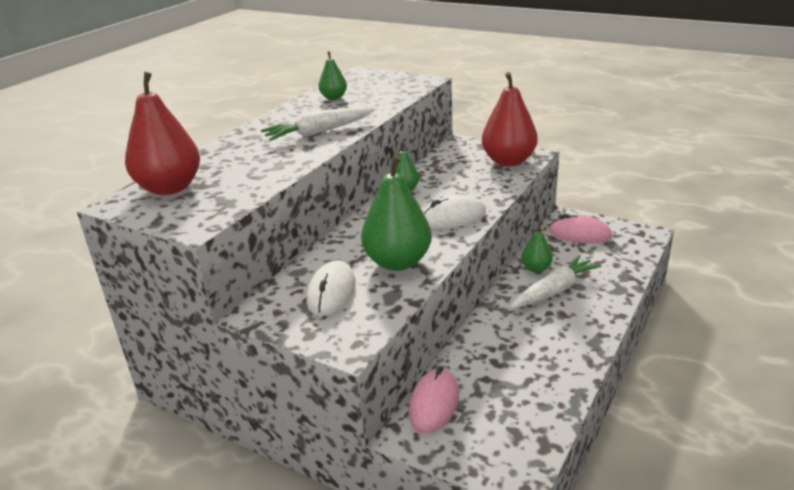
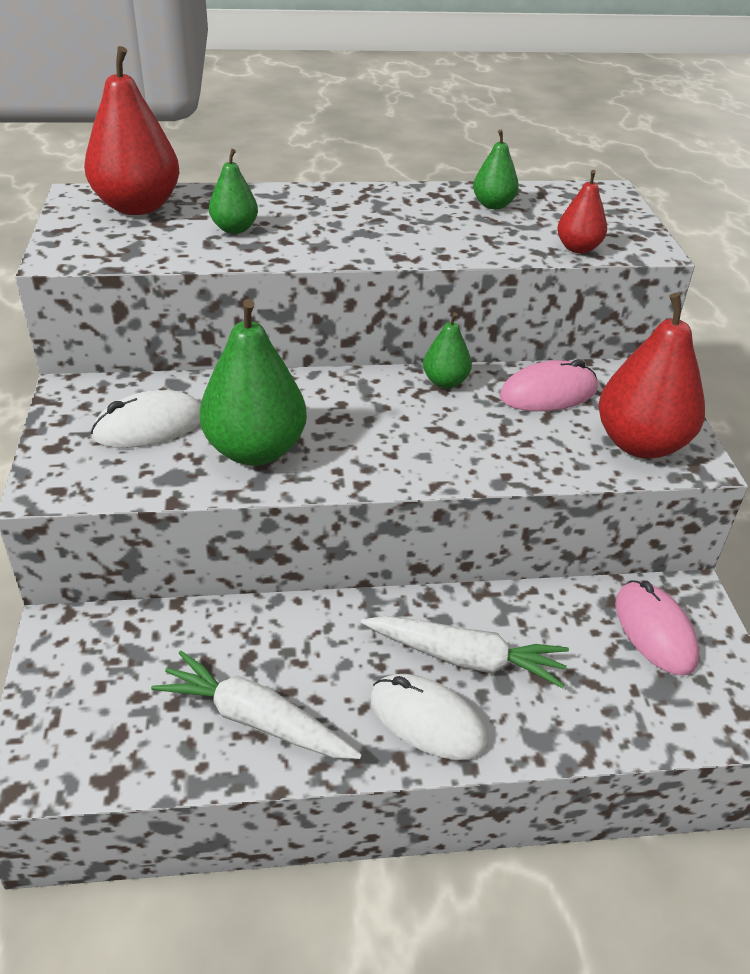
camera: 50 degrees right, 10 degrees up
(318, 132) = (371, 235): white carrot -> white carrot (255, 719)
(404, 93) = (578, 248): none -> red pear
(434, 403) = (128, 632): pink mouse -> pink mouse (548, 393)
(452, 217) = (413, 453): white mouse -> white mouse (427, 720)
(536, 268) = (505, 615): green pear -> green pear (234, 229)

